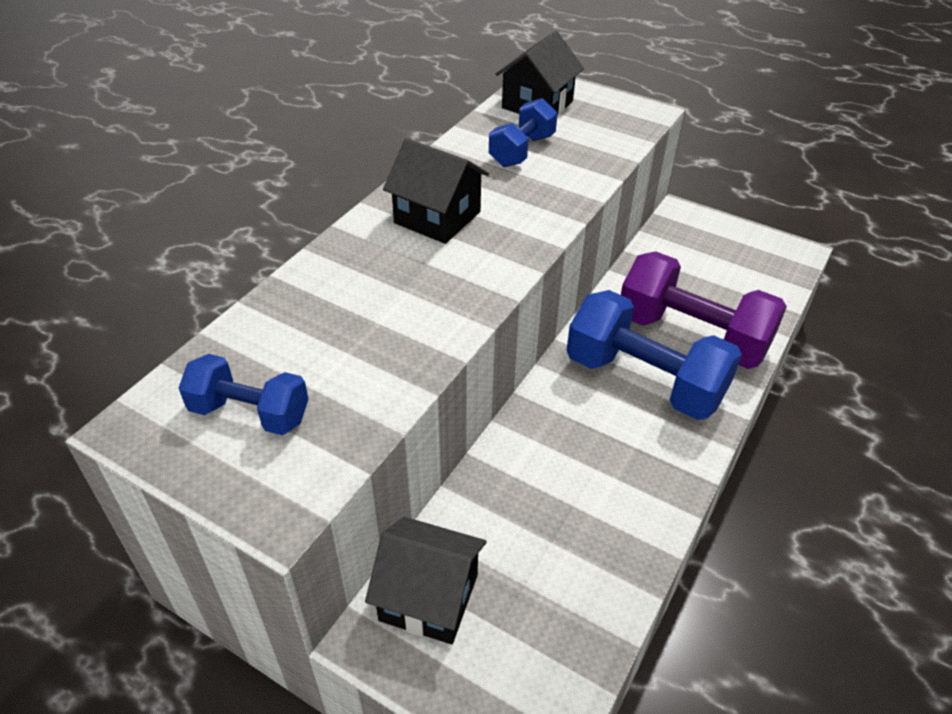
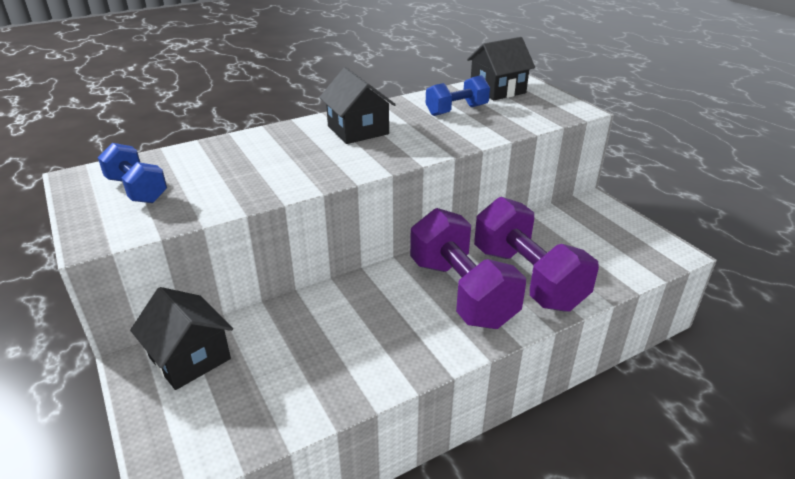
camera: 30 degrees right, 10 degrees down
(644, 380) = (461, 292): blue dumbbell -> purple dumbbell

